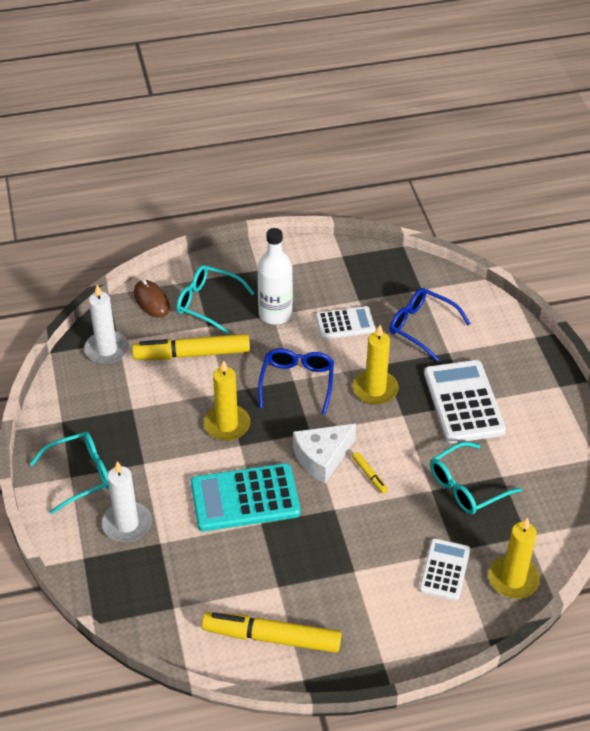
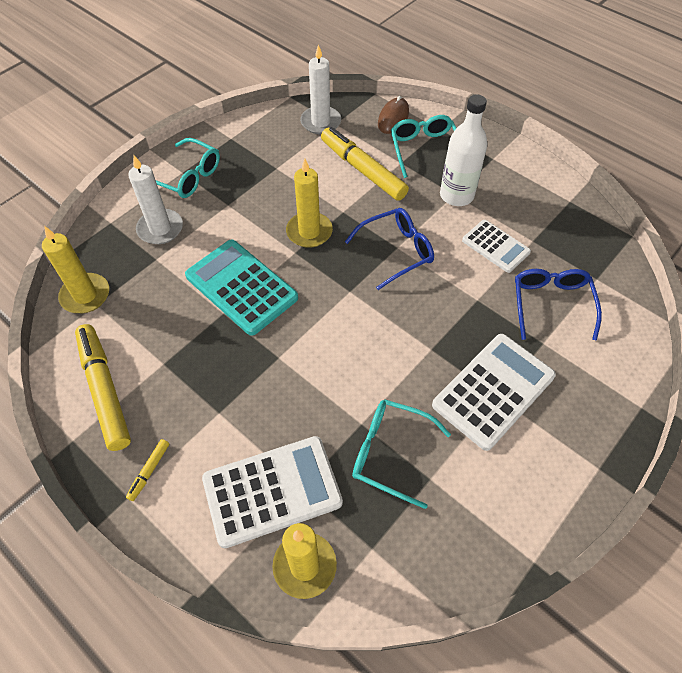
camera: 55 degrees right, 10 degrees up
(322, 458) = (328, 316): white cheese -> none
(369, 475) = (338, 362): yellow marker -> yellow marker (149, 471)
(375, 389) = (441, 311): yellow candle -> yellow candle (85, 295)
(444, 570) = (272, 491): white calculator -> white calculator, size x1.66

